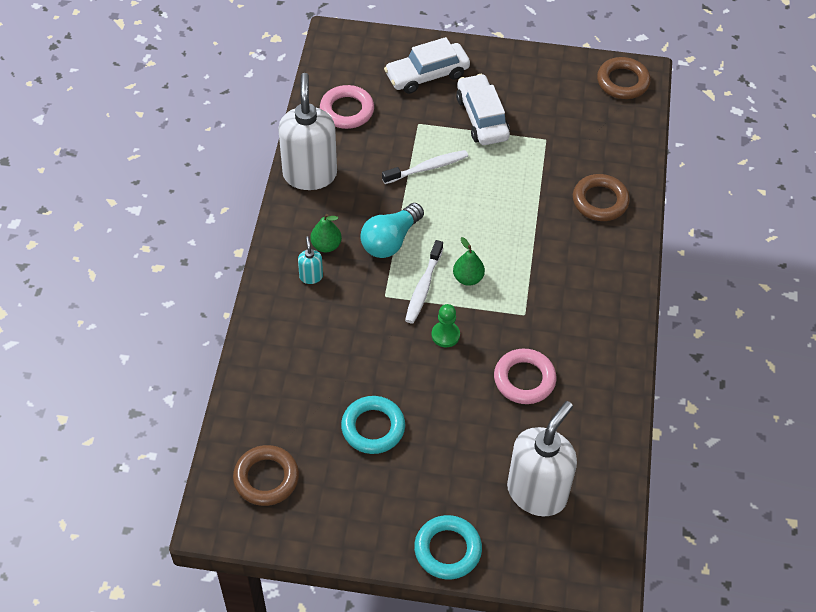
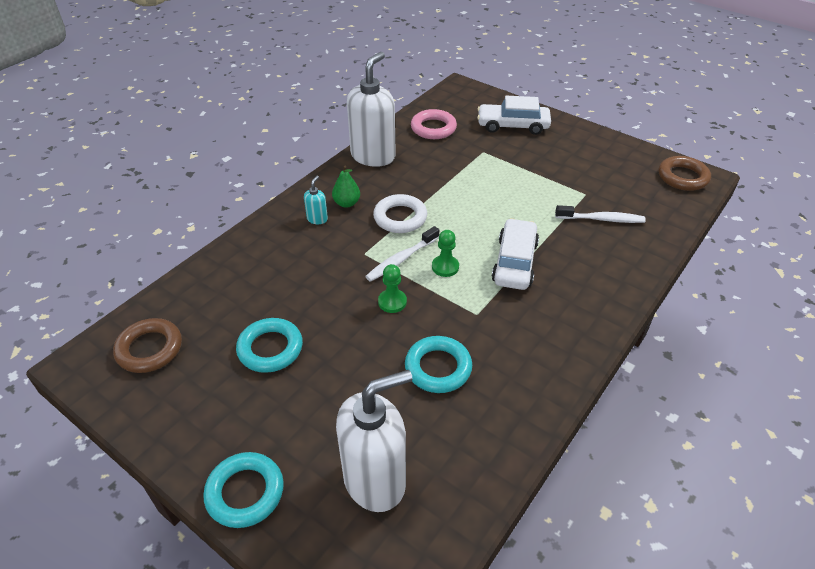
camera: 30 degrees right, 10 degrees down
(390, 240) = (400, 217): turquoise light bulb -> white ring
(427, 168) = (469, 181): white toothbrush -> white toothbrush (602, 219)
(468, 278) = (445, 267): green pear -> green pawn
(482, 118) = (539, 164): white car -> white car (514, 262)
(524, 379) = (438, 368): pink ring -> turquoise ring
(600, 201) = (608, 253): brown ring -> none

